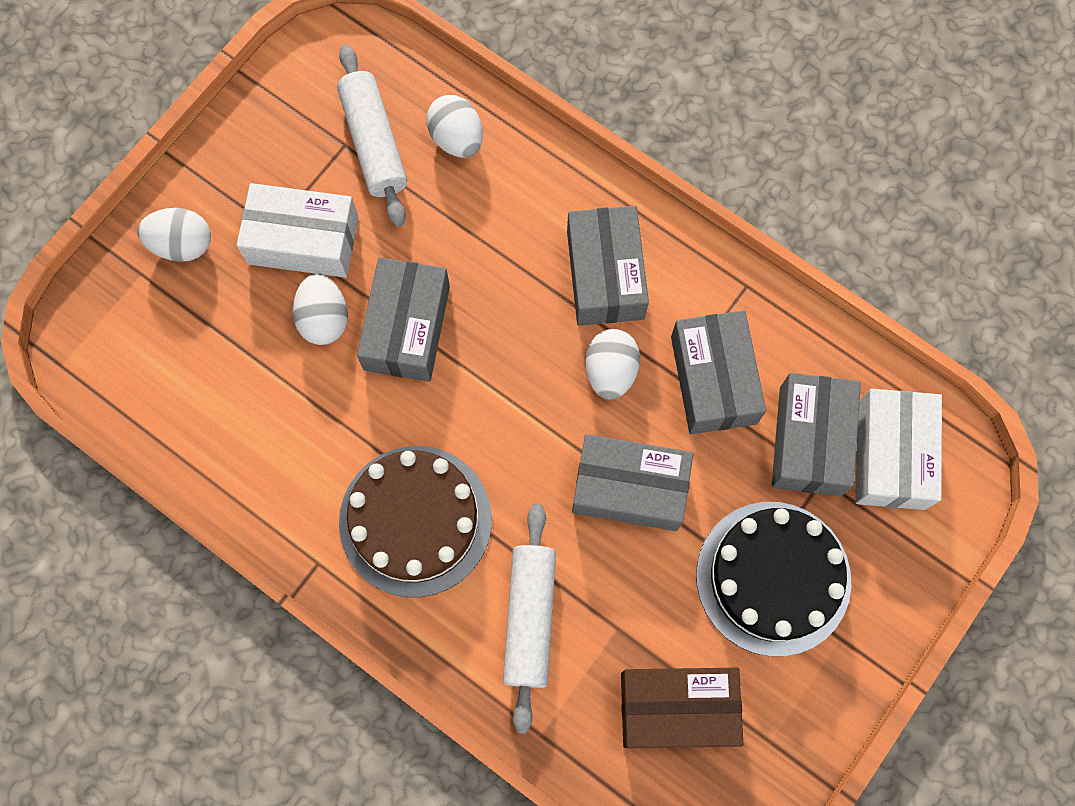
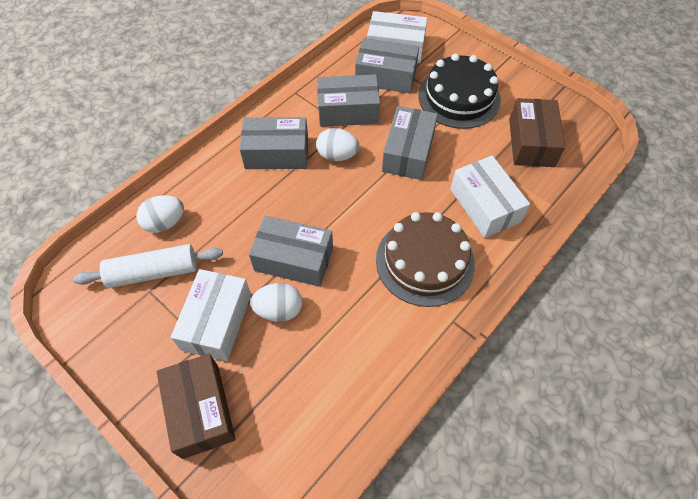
camera: 85 degrees left, 15 degrees down
(182, 244) = (200, 410): white egg -> brown box
(529, 618) = (485, 205): white rolling pin -> white box

